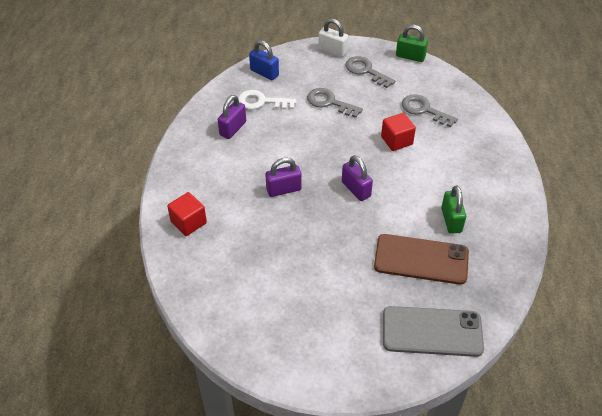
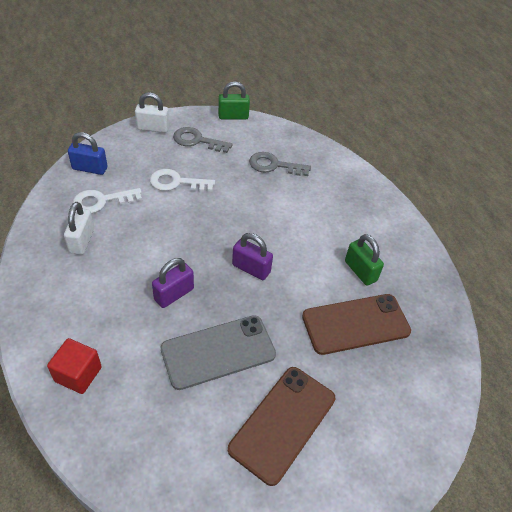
camera: 30 degrees left, 0 degrees up
(233, 128) = (82, 241): purple padlock -> white padlock
(319, 307) = (283, 423): none -> brown phone
(329, 102) = (176, 182): grey key -> white key
(396, 140) = (264, 204): red cube -> none
(432, 331) = (410, 402): grey phone -> grey phone (218, 352)

